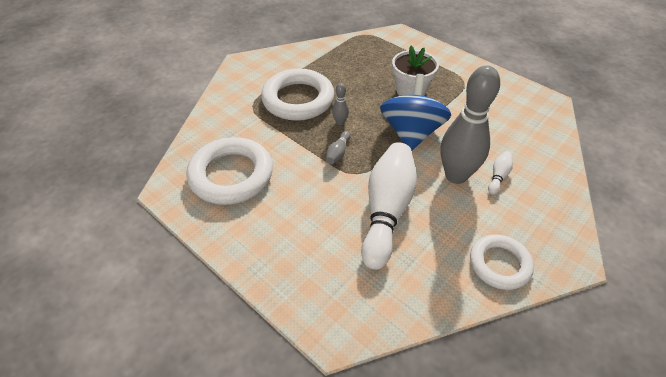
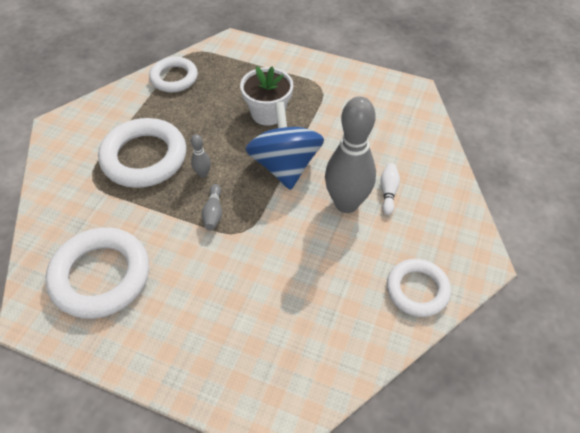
camera: 20 degrees left, 5 degrees up
(343, 49) = (174, 78): none -> white ring
(387, 211) = (289, 266): white bowling pin -> none

